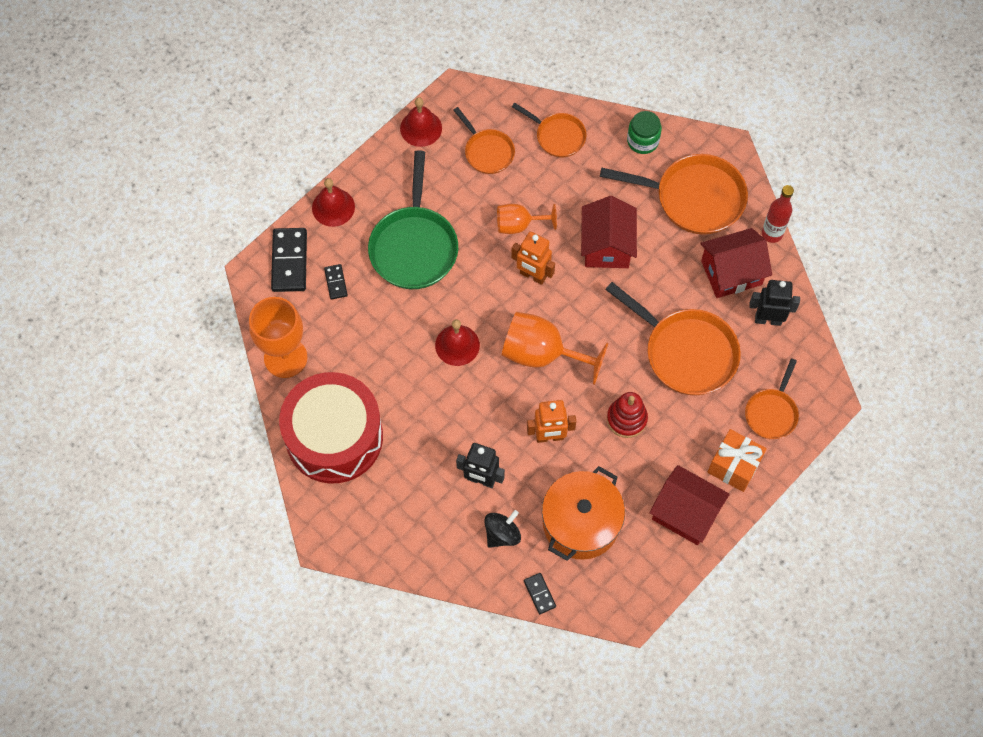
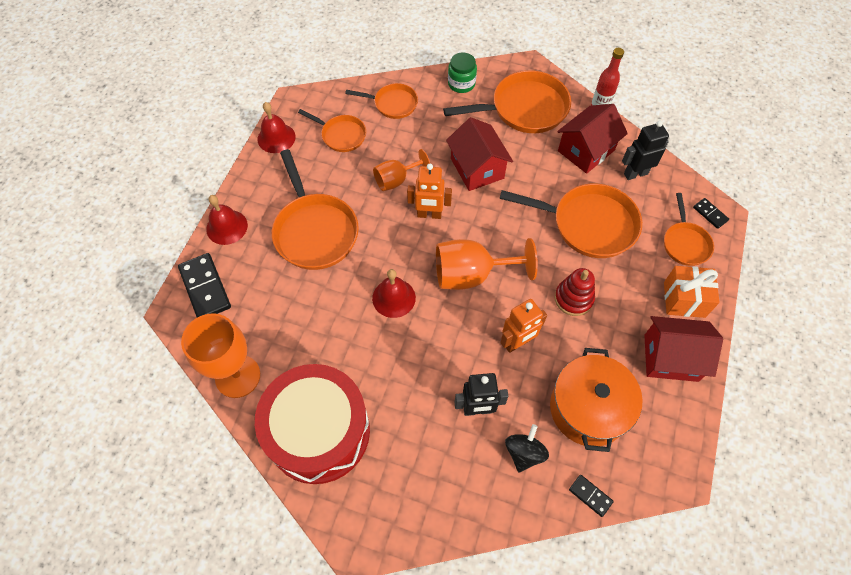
camera: 25 degrees left, 5 degrees down
(335, 282) = (257, 289): black domino -> black domino (710, 214)
(414, 246) = (315, 231): green pan -> orange pan

